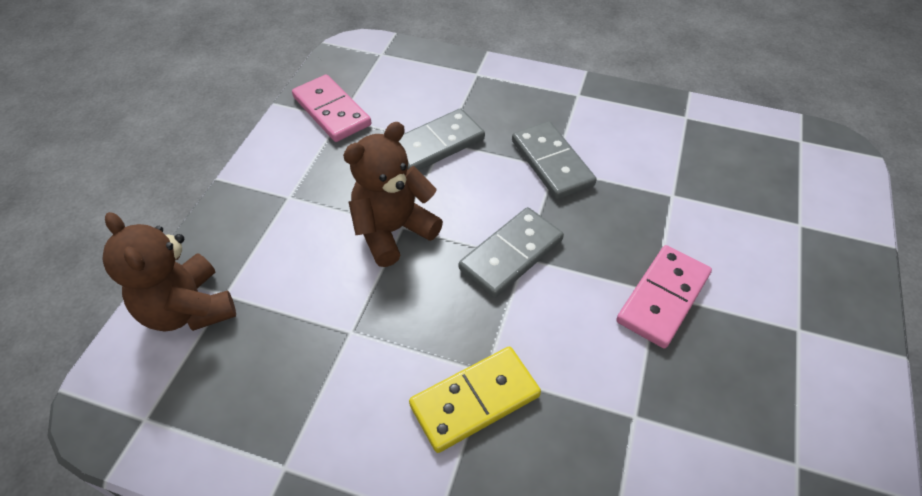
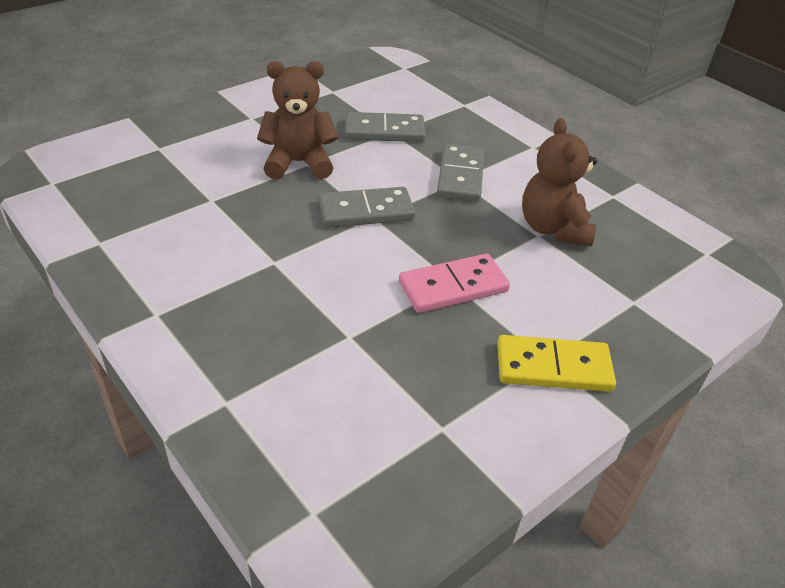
camera: 30 degrees right, 10 degrees down
(188, 309) = (130, 145): brown teddy bear -> brown teddy bear (553, 228)
(331, 111) = (331, 85): pink domino -> none
(474, 400) = (249, 271): yellow domino -> yellow domino (553, 367)

